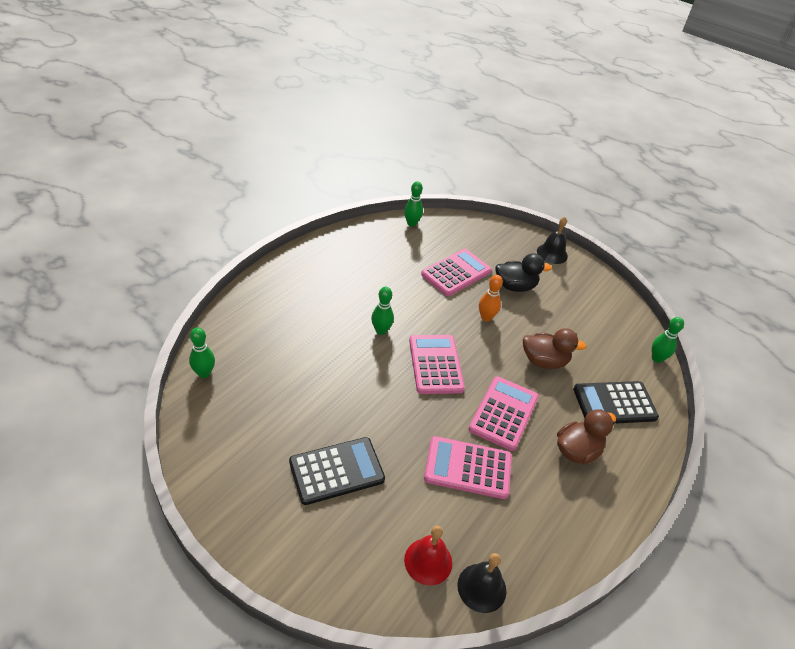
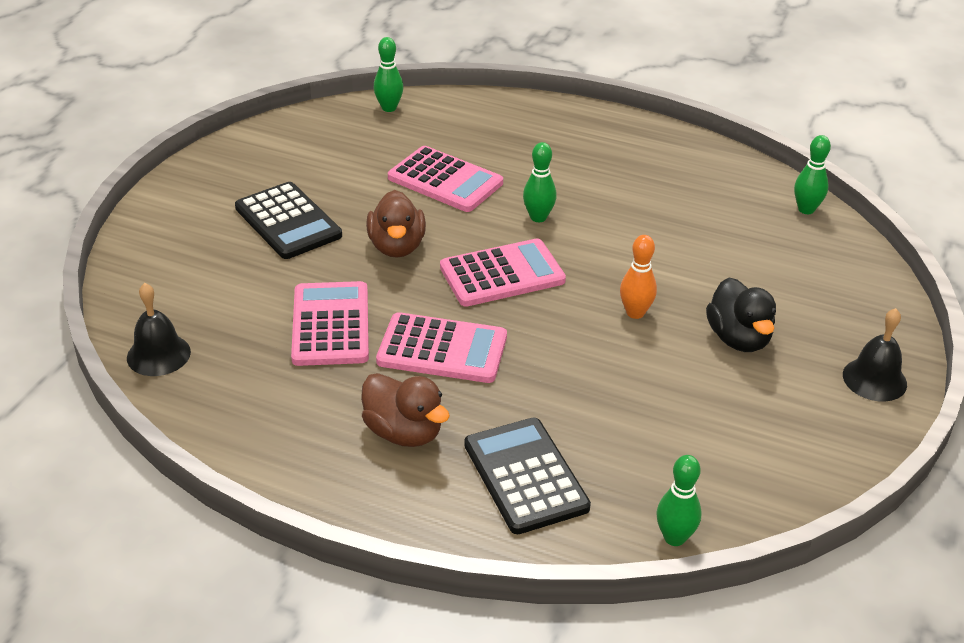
camera: 80 degrees right, 5 degrees down
(428, 561) = (185, 308): red bell -> none
(456, 273) = (719, 270): pink calculator -> pink calculator (445, 180)
(544, 361) = (575, 385): brown duck -> brown duck (397, 247)

